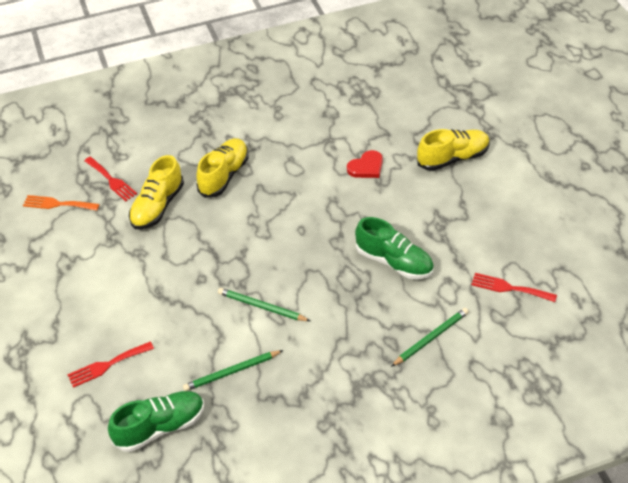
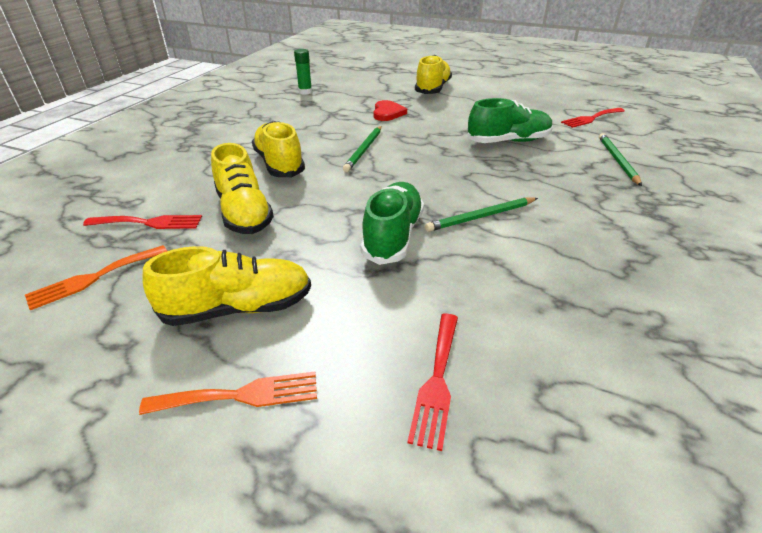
camera: 50 degrees left, 10 degrees down
(44, 310) = (241, 395): none -> orange fork
(87, 269) = (238, 308): none -> yellow shoe
(160, 427) = (615, 386): green shoe -> green shoe (393, 236)
(231, 372) = (561, 277): green pencil -> green pencil (364, 150)
(349, 95) = (305, 92): none -> green glue stick

